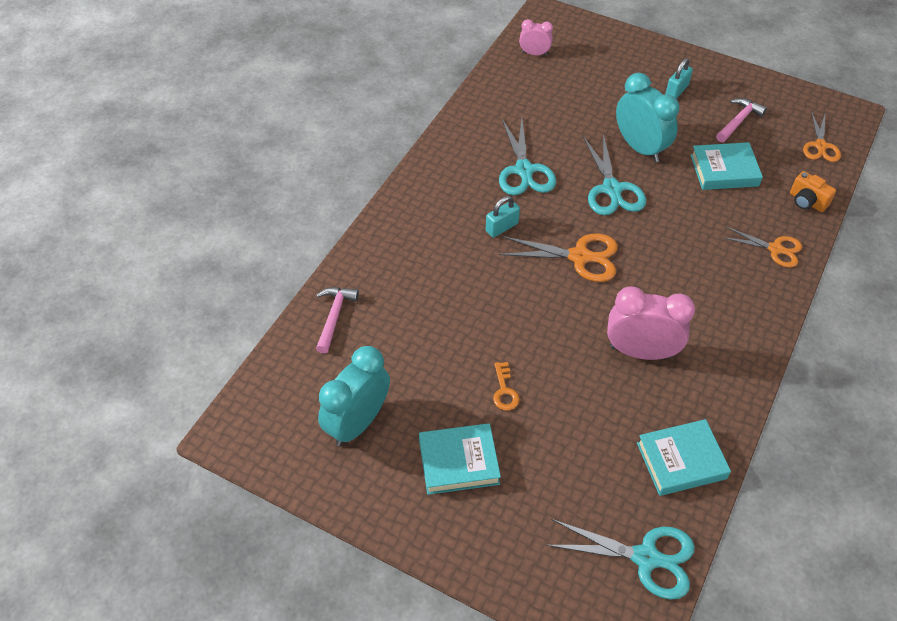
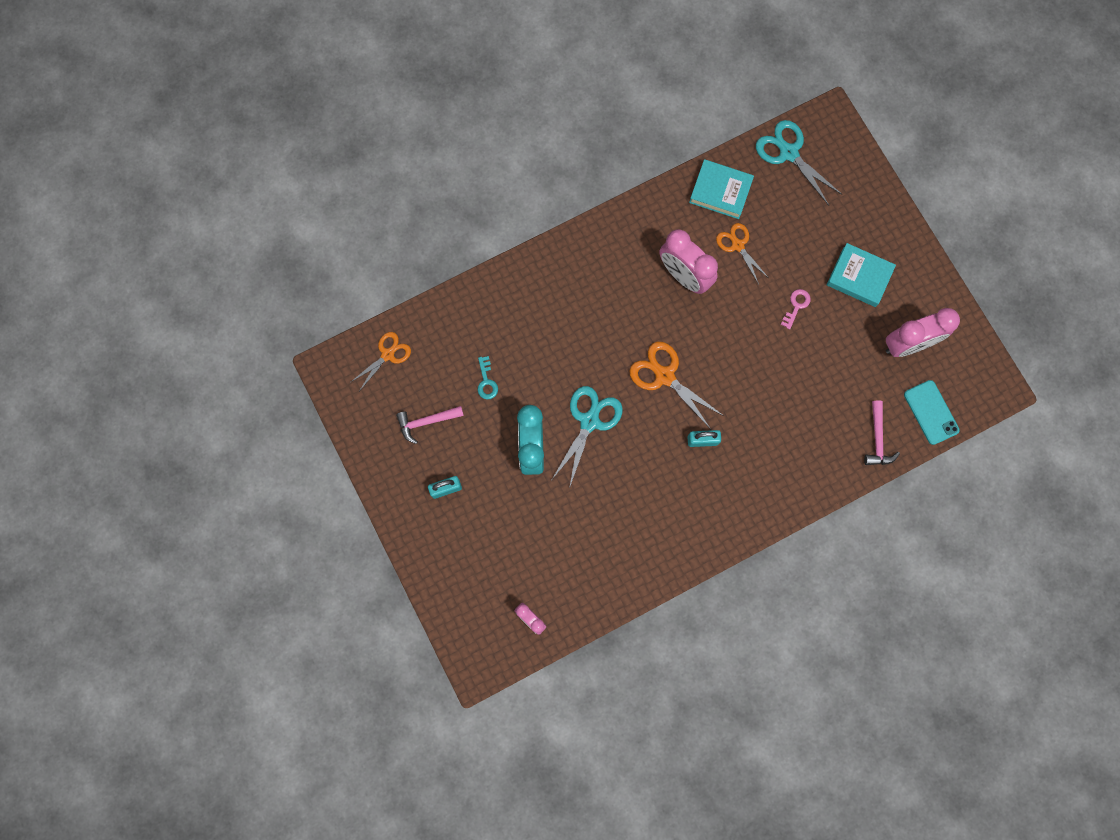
camera: 145 degrees left, 25 degrees up
(292, 370) = (931, 412): none -> turquoise phone
(334, 316) = (877, 439): pink hammer -> pink hammer turned 45 degrees counterclockwise
(357, 423) = (908, 344): turquoise clock -> pink clock
(504, 391) = (796, 306): orange key -> pink key
(524, 170) = (643, 486): turquoise scissors -> none
(724, 170) = (486, 381): turquoise book -> turquoise key
(775, 249) = (517, 290): orange scissors -> orange scissors (737, 245)
(807, 201) = (453, 313): orange camera -> none

